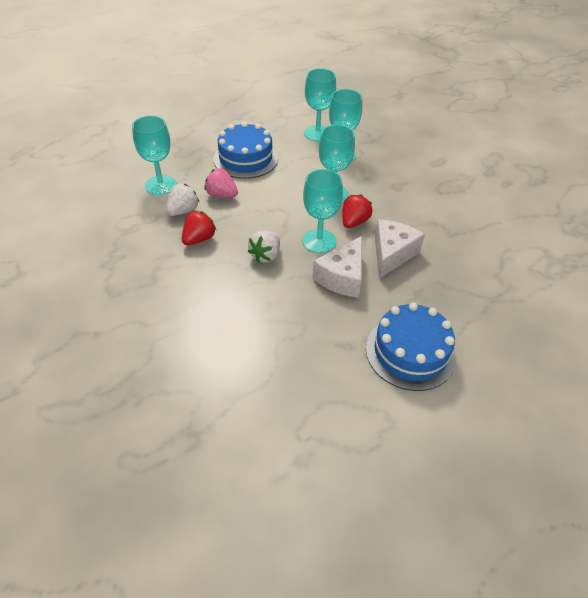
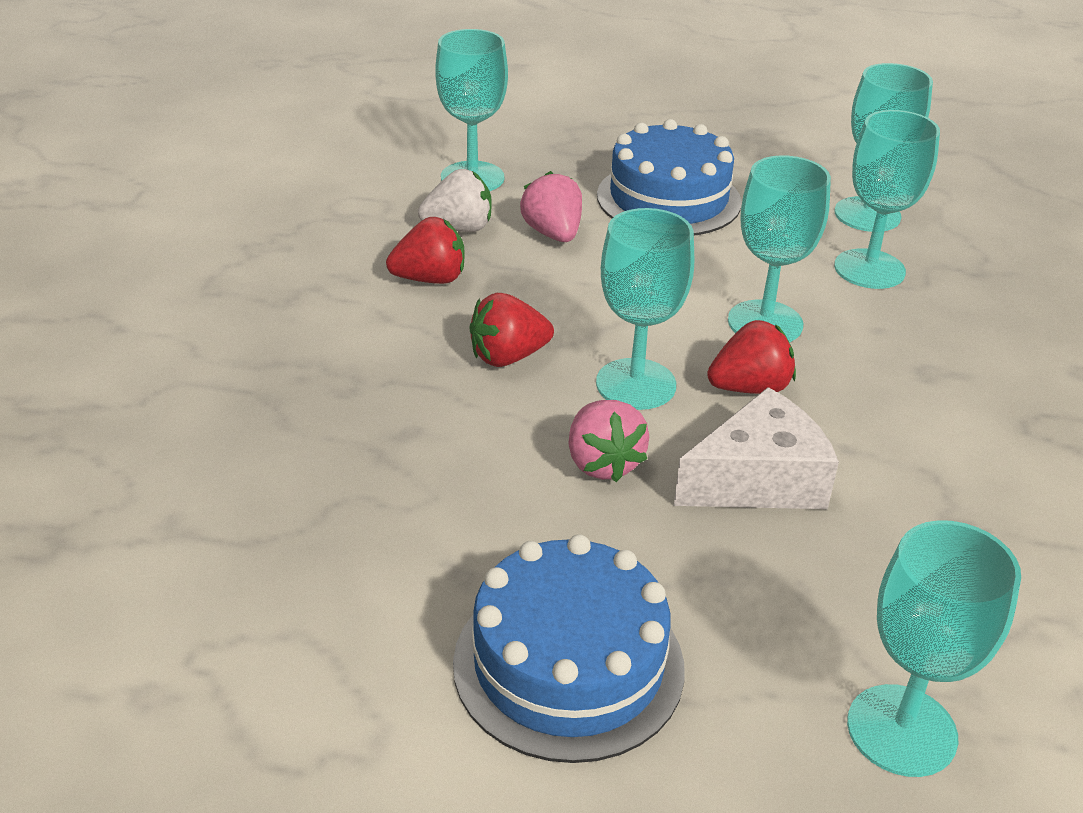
camera: 40 degrees right, 10 degrees down
(266, 255) = (508, 357): white strawberry -> red strawberry
(342, 277) = (603, 463): white cheese -> pink strawberry
(507, 310) = (901, 730): none -> turquoise goblet

